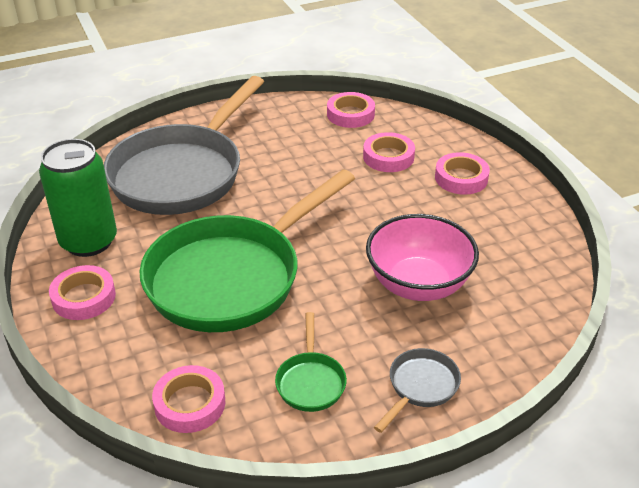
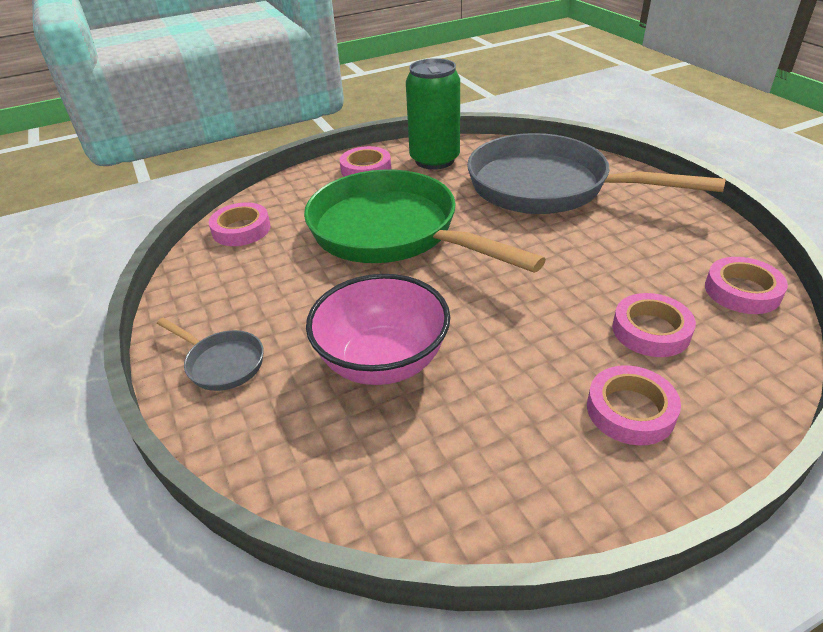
camera: 90 degrees right, 0 degrees up
(310, 381) = (248, 289): green pan -> none

